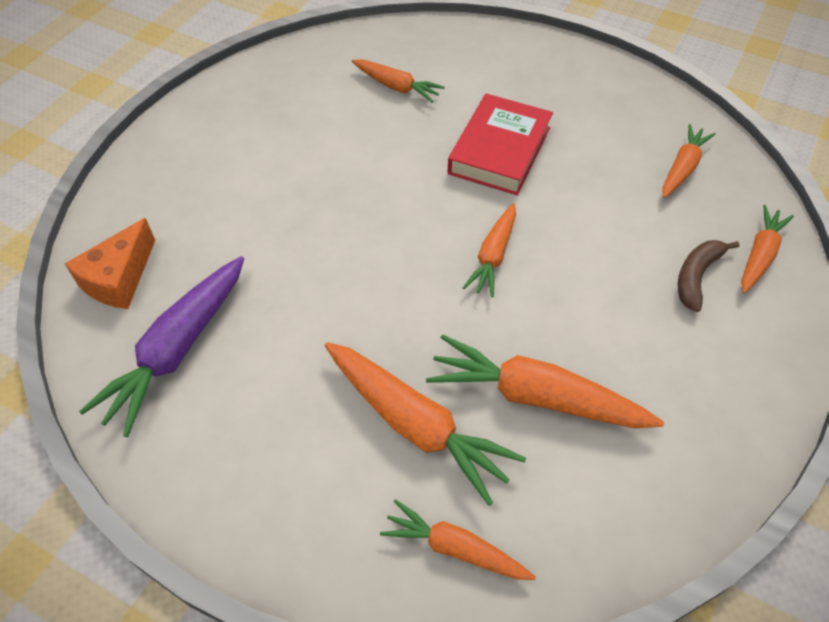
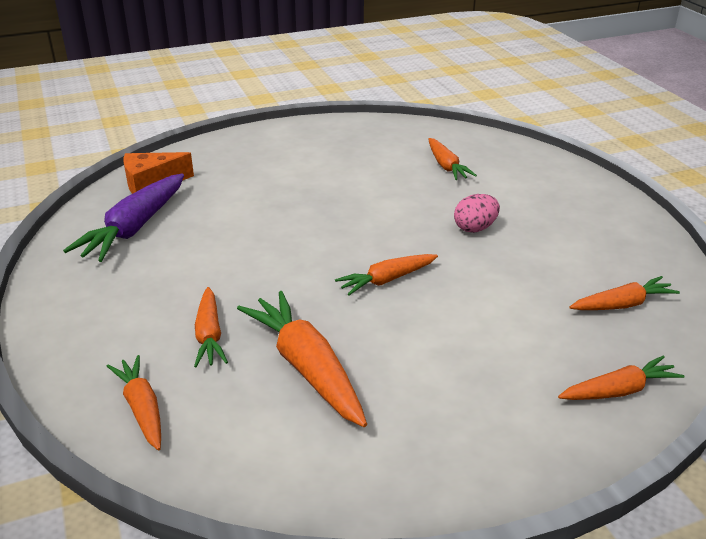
camera: 40 degrees right, 20 degrees down
(177, 350) = (134, 228): purple carrot -> purple carrot turned 45 degrees counterclockwise
(416, 425) = (209, 335): orange carrot -> orange carrot, size x0.60
(499, 150) = (475, 228): red book -> pink egg
(697, 276) = (537, 373): brown banana -> none

